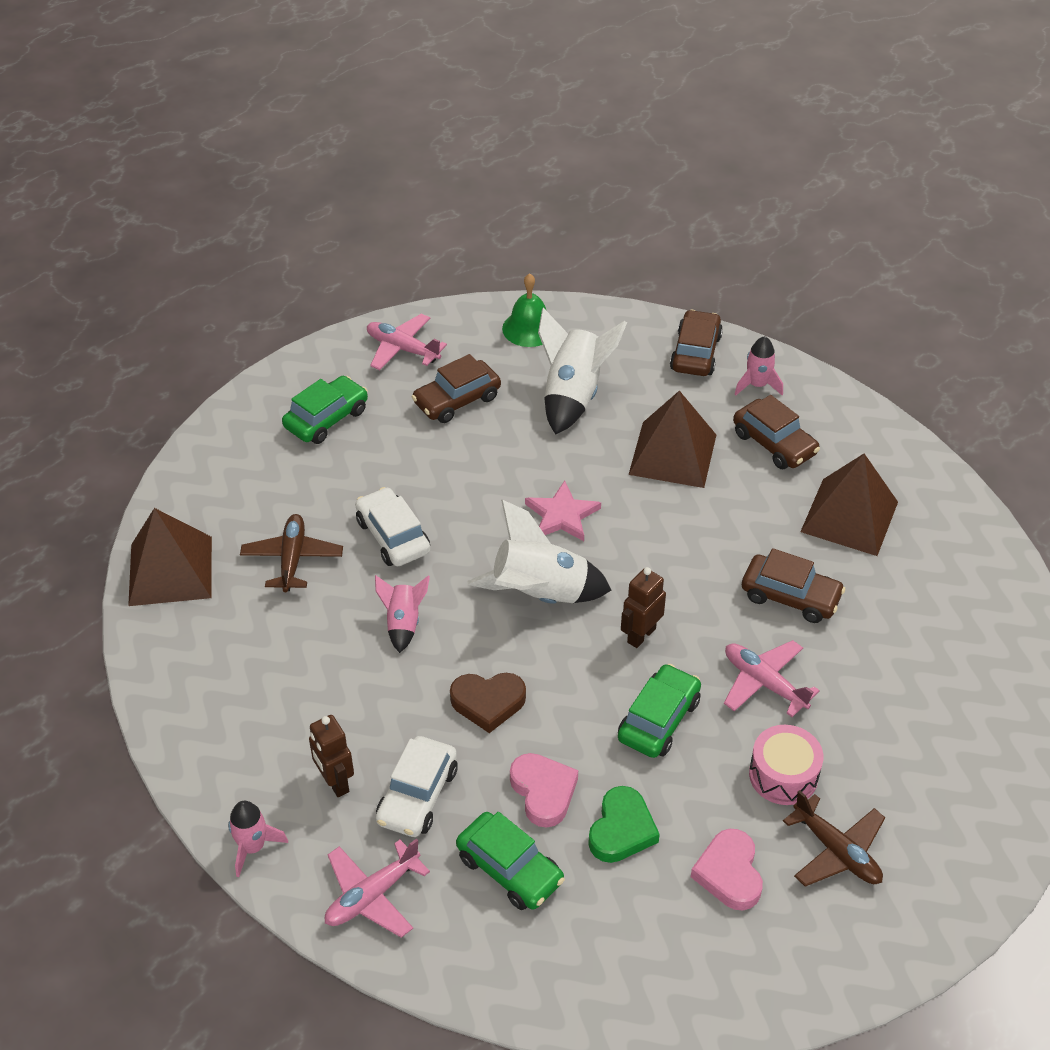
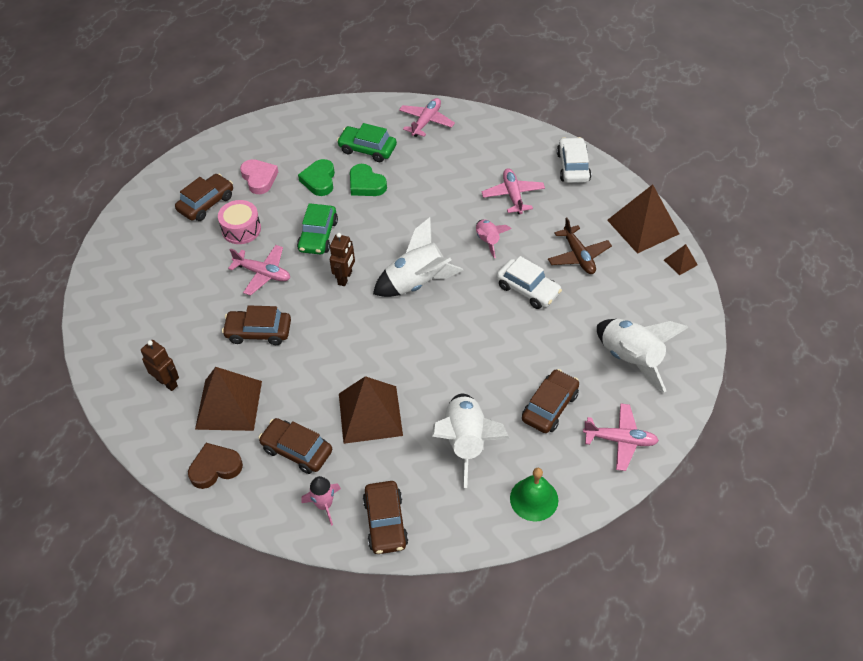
camera: 160 degrees right, 5 degrees up
(166, 506) = (680, 262): none -> brown pyramid
(253, 847) = (493, 122): pink rocket -> none
(318, 685) = (513, 195): none -> pink plane
(326, 418) = (631, 358): green car -> white rocket
(335, 782) = (473, 157): brown robot -> brown robot (167, 383)
(417, 795) = (429, 164): white car -> white car (573, 167)
(488, 703) = (416, 215): brown heart -> brown heart (215, 468)
(543, 792) = (366, 184): pink heart -> green heart
(562, 515) = (428, 339): pink star -> none
(836, 851) = (206, 203): brown plane -> brown car

